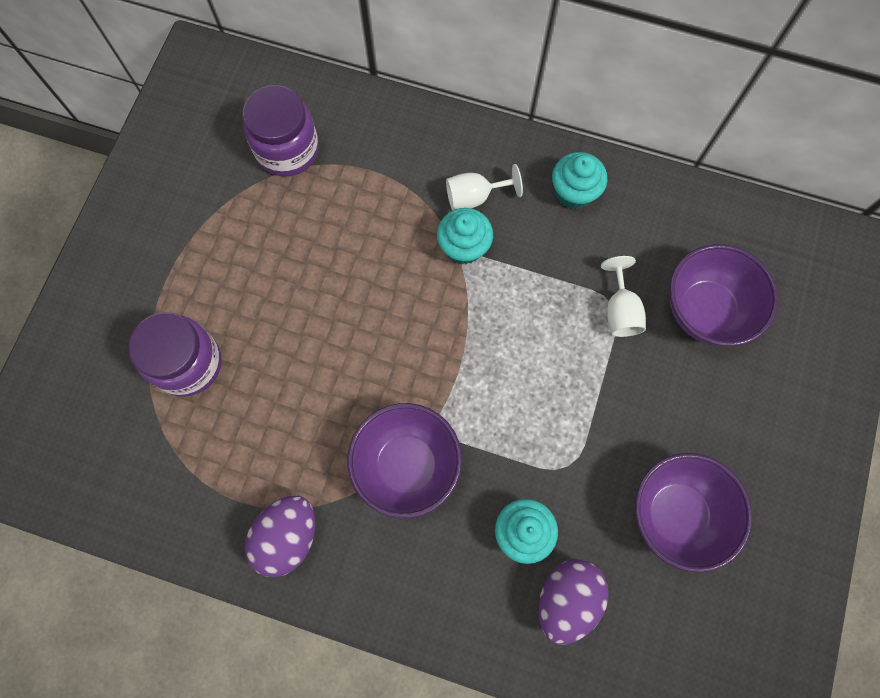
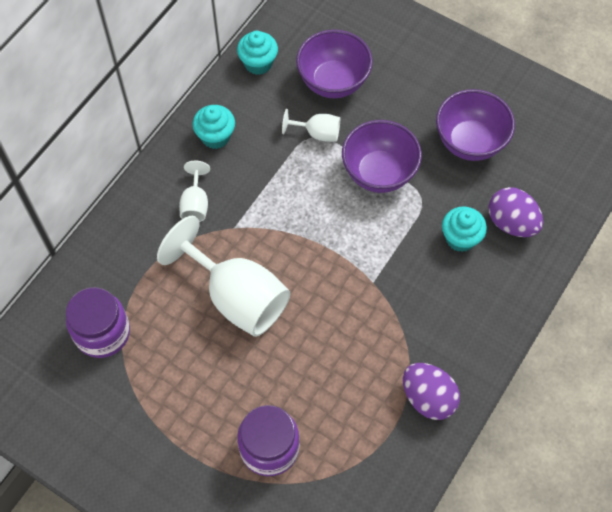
camera: 75 degrees left, 10 degrees down
(366, 276) = (237, 297): none -> white goblet
(407, 465) = (395, 302): purple bowl -> purple bowl (379, 173)
(464, 247) = (235, 222): turquoise cupcake -> turquoise cupcake (258, 63)

